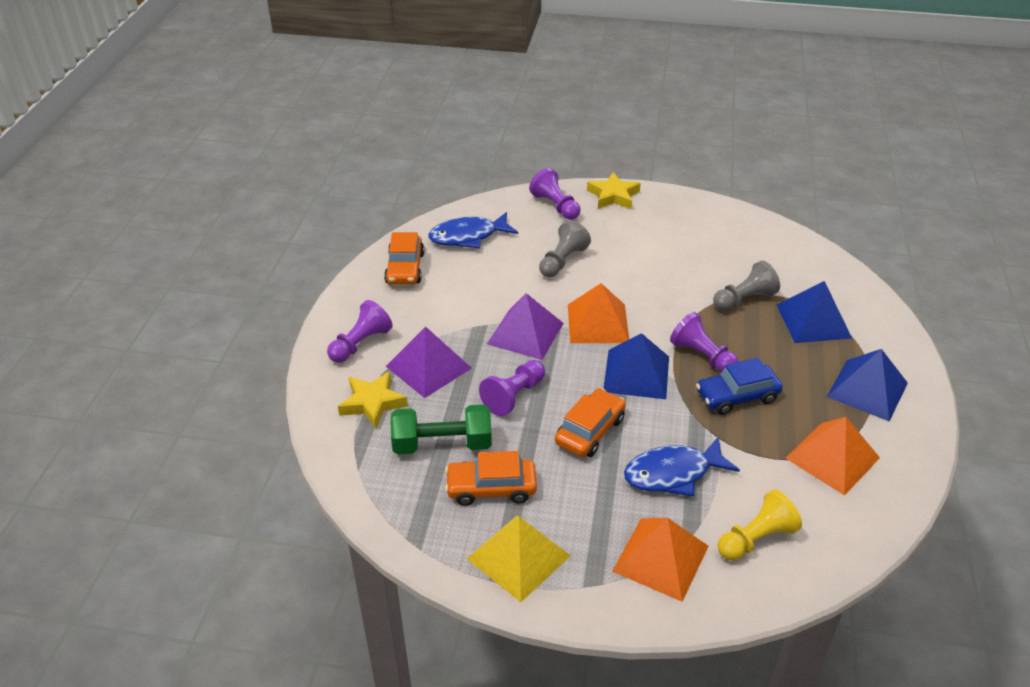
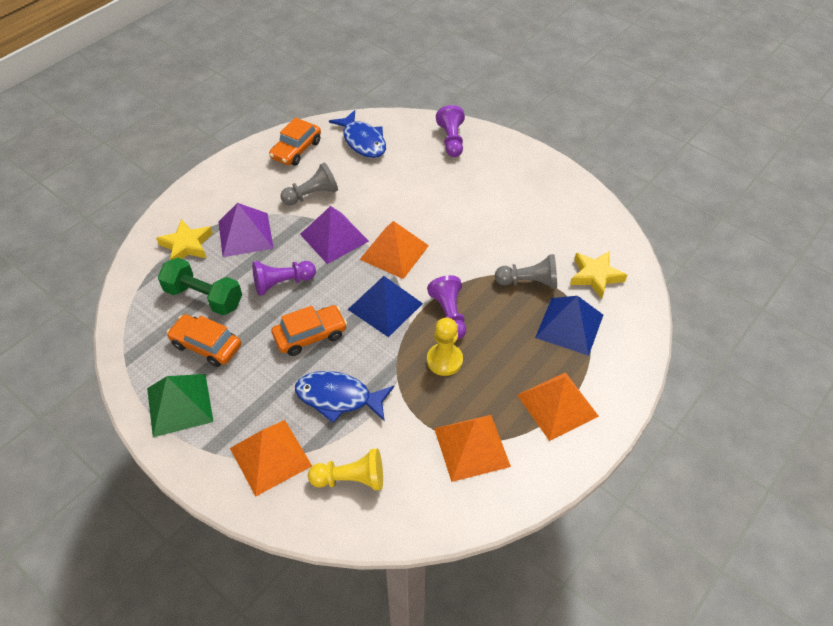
camera: 30 degrees right, 10 degrees up
(360, 344) = (217, 197): purple pawn -> none
(468, 236) = (363, 141): blue fish -> blue fish turned 135 degrees counterclockwise
(519, 557) = (180, 404): yellow pyramid -> green pyramid
(562, 261) = (414, 189): grey pawn -> grey pawn (312, 195)
(613, 196) = (506, 148): yellow star -> yellow star (595, 276)
(737, 396) = (444, 360): blue car -> yellow pawn
(867, 389) = (557, 405): blue pyramid -> orange pyramid

